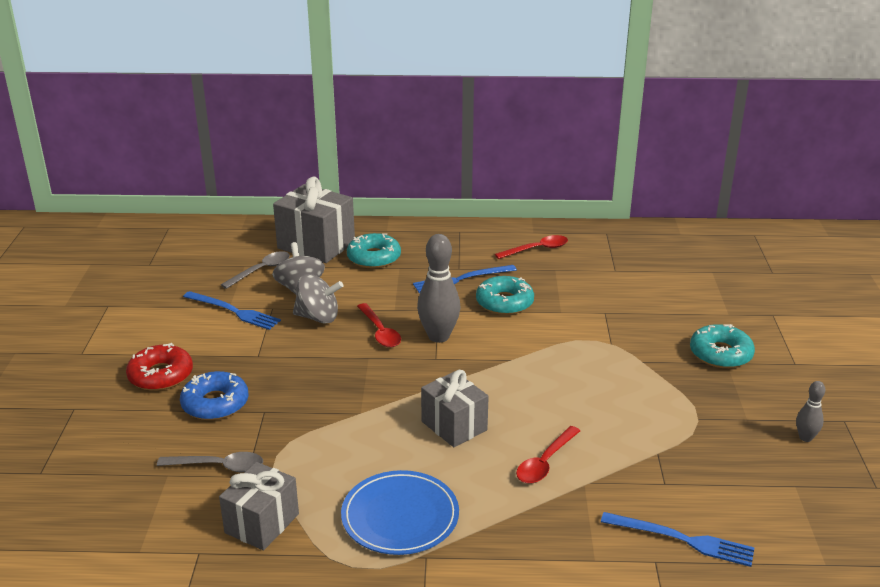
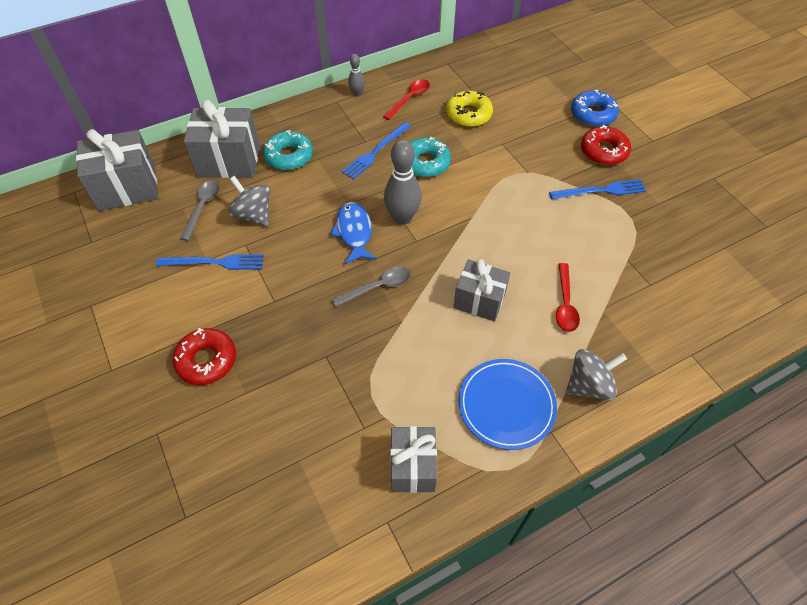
camera: 30 degrees left, 25 degrees up
(212, 238) = (127, 188): none -> grey gift
(215, 403) = (279, 368): blue donut -> blue donut (593, 114)
(219, 466) = (334, 430): grey spoon -> grey spoon (378, 287)
(318, 317) = (292, 238): grey spinning top -> grey spinning top (589, 385)
(380, 332) = (354, 232): red spoon -> blue fish
(589, 279) = (468, 114): none -> yellow donut
(682, 539) = (694, 327): blue fork -> blue fork (601, 190)
(720, 354) = (603, 151): turquoise donut -> red donut
(805, 438) = (702, 203): grey bowling pin -> grey bowling pin (357, 93)

